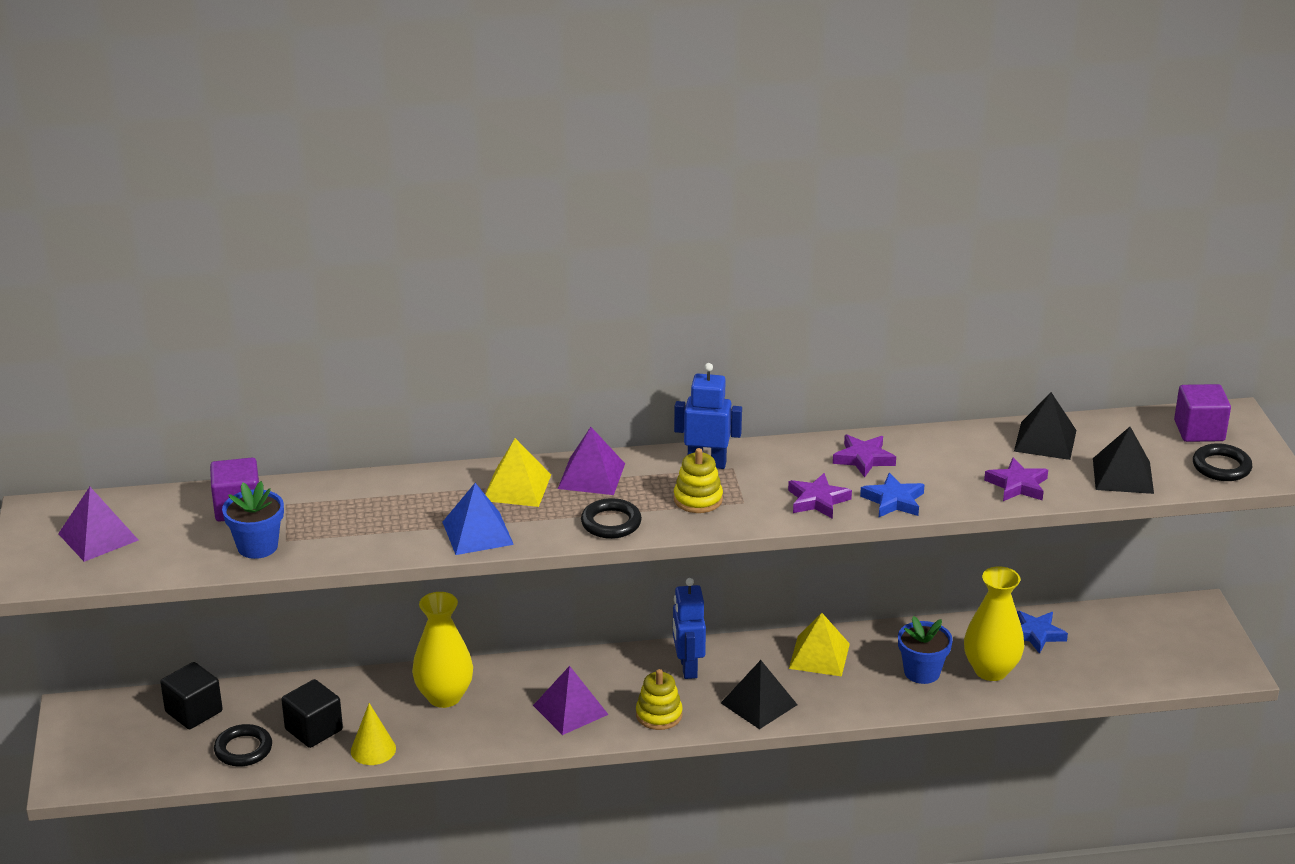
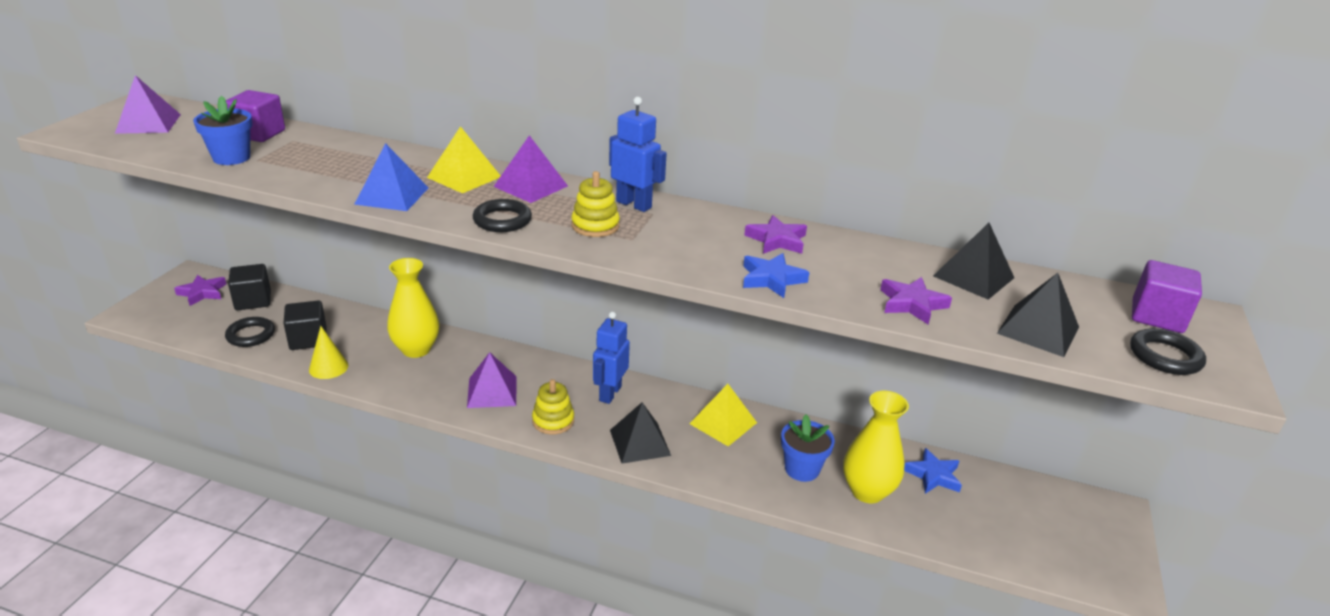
camera: 25 degrees right, 0 degrees up
(817, 500) = (699, 257): purple star -> purple star (202, 293)

